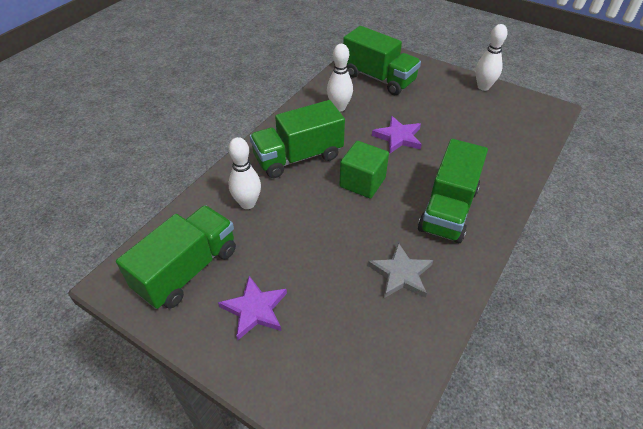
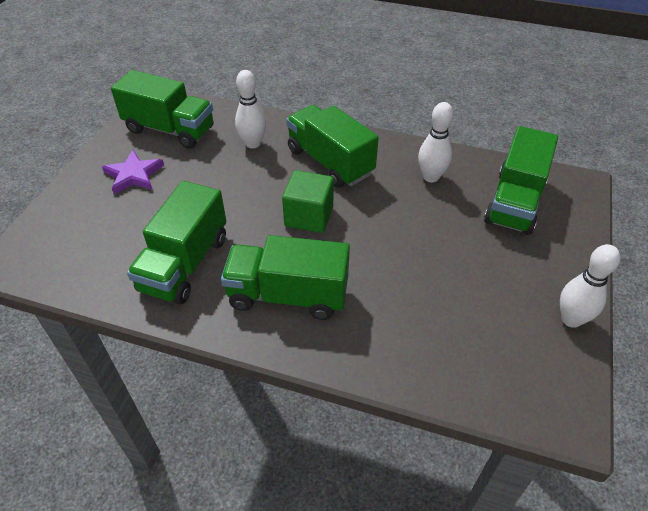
camera: 75 degrees right, 0 degrees up
(398, 137) = (400, 236): purple star -> none
(401, 274) = (185, 264): grey star -> green truck

